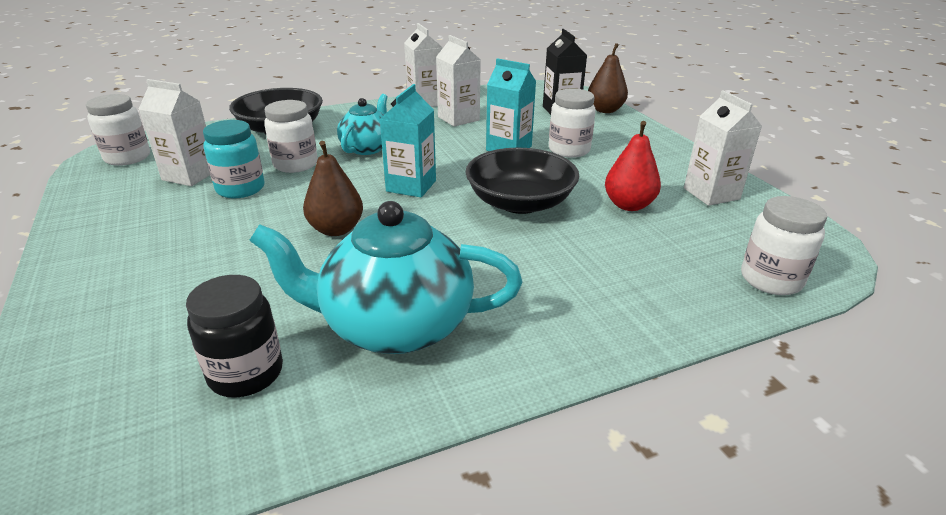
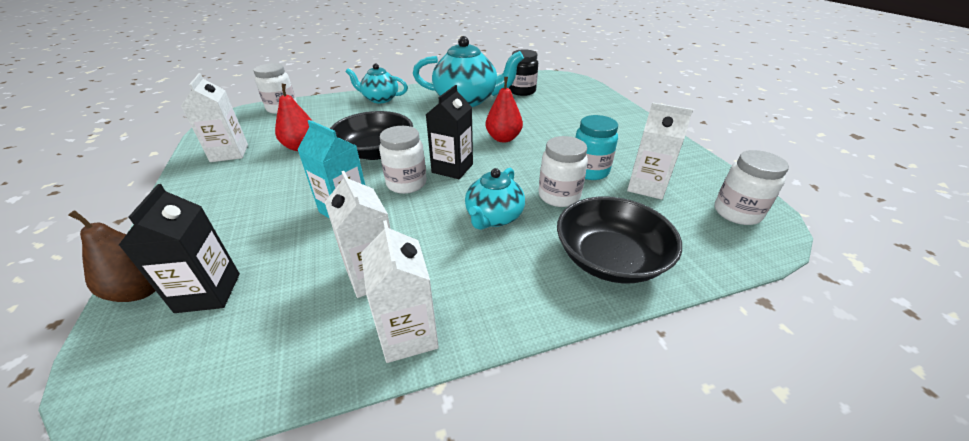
camera: 175 degrees left, 5 degrees up
(336, 229) = (503, 138): brown pear -> red pear
(411, 186) = (452, 168): turquoise carton -> black carton
(569, 150) = (285, 204): white jar -> white jar (406, 183)
(599, 320) = (380, 99): none -> turquoise teapot

